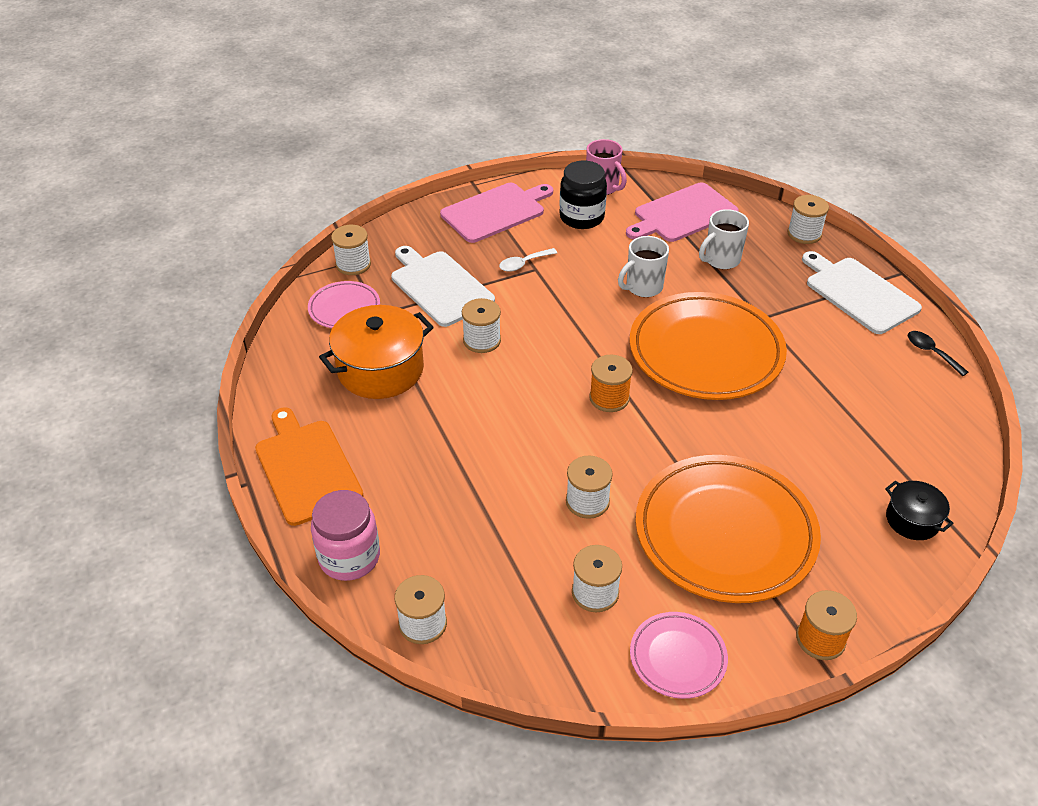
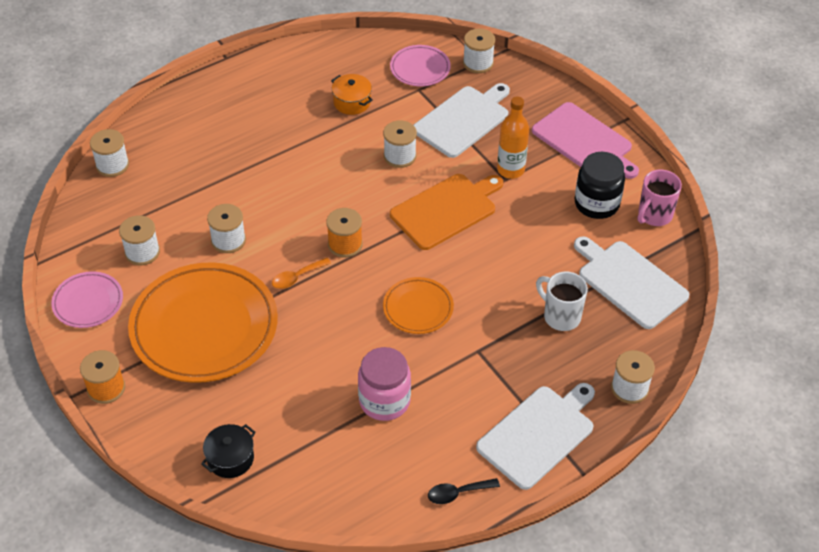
camera: 80 degrees right, 5 degrees up
(306, 468) = (243, 83): orange cutting board -> orange cutting board (446, 210)
(349, 557) = (165, 120): pink jar -> pink jar (384, 401)
(380, 369) = (352, 102): orange pot -> orange pot, size x0.54
(523, 264) = (510, 170): white spoon -> orange bottle
(643, 287) = (499, 257): white mug -> none
(654, 443) = (296, 277): none -> orange spoon
(682, 214) = (629, 282): pink cutting board -> white cutting board
(705, 352) = (418, 308): orange plate -> orange plate, size x0.49
(931, 352) = (457, 493): black spoon -> black spoon turned 150 degrees counterclockwise

